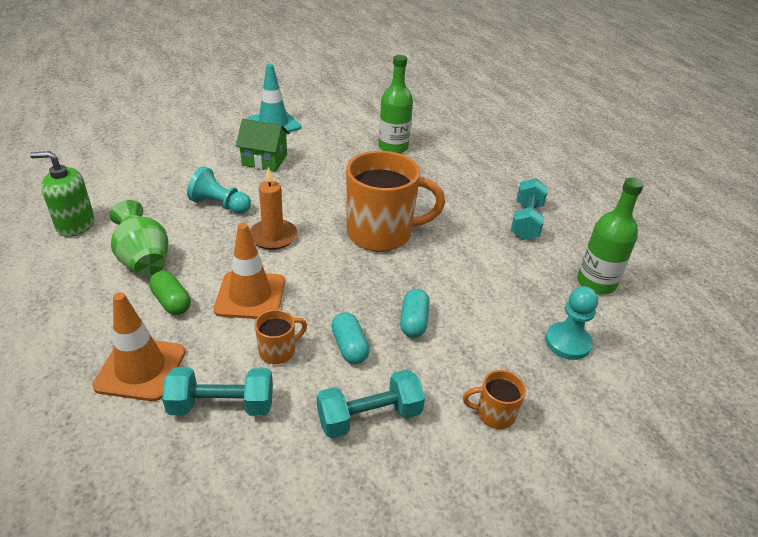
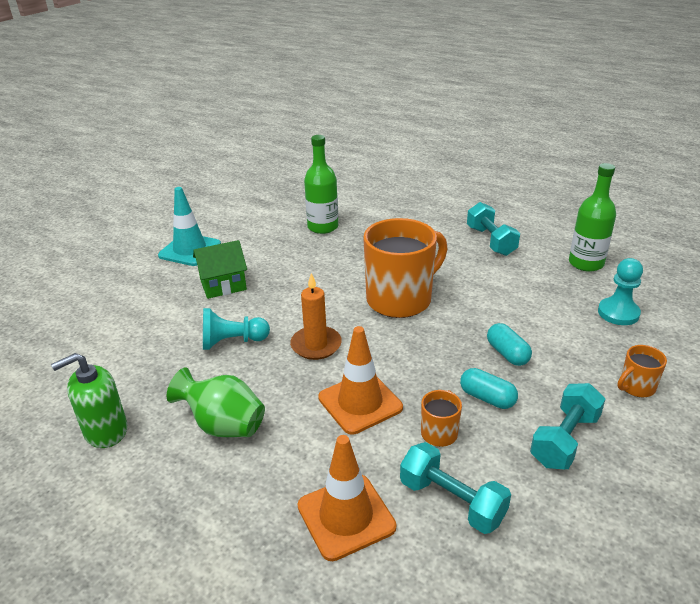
camera: 30 degrees left, 5 degrees down
(172, 302) = (298, 446): green capsule -> none
(222, 405) = (452, 501): turquoise dumbbell -> turquoise dumbbell turned 75 degrees clockwise

